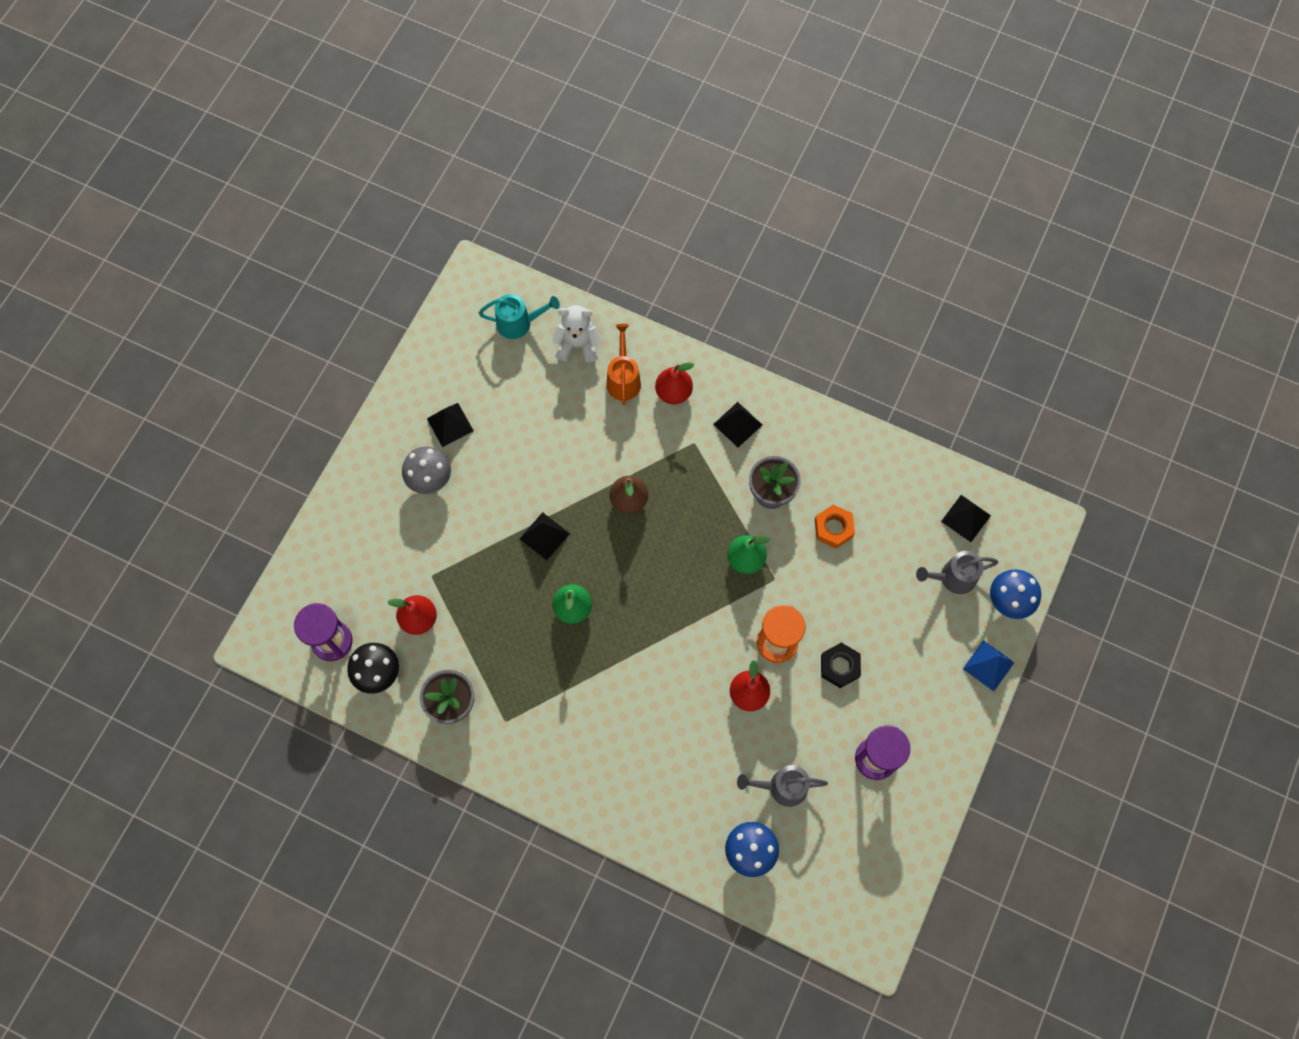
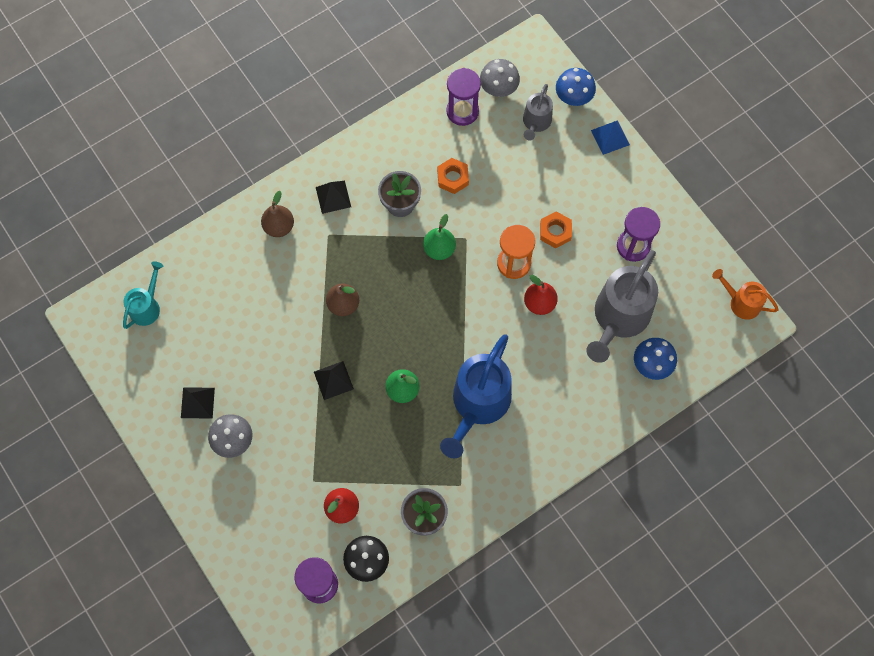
camera: 60 degrees left, 0 degrees up
(578, 345) = (195, 273): white teddy bear -> none
(600, 692) = (478, 405): none -> blue watering can
(623, 379) = (244, 256): orange watering can -> orange watering can (740, 302)
(673, 392) = (279, 227): red pear -> brown pear
(782, 787) = (618, 318): grey watering can -> grey watering can, size x1.86
(839, 666) = (555, 232): black nut -> orange nut
(915, 496) = (462, 111): none -> purple hourglass
(966, 518) = (498, 89): black pyramid -> grey mushroom

